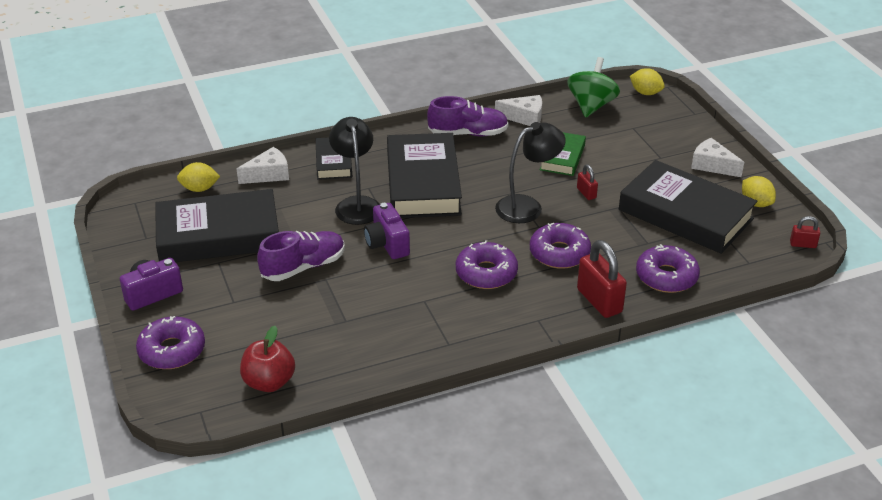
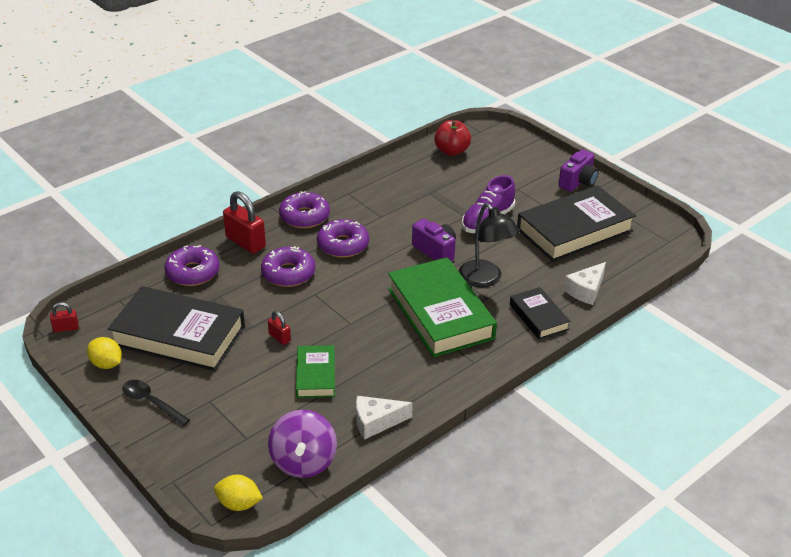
camera: 160 degrees right, 0 degrees up
(172, 350) = (528, 155): purple donut -> purple donut (304, 217)
(199, 189) = (630, 264): yellow lemon -> none
(423, 183) = (440, 313): black book -> green book
(468, 133) = (428, 383): purple shoe -> none
(527, 206) = (331, 311): black lamp -> none
(591, 106) = (303, 461): green spinning top -> purple spinning top
(712, 165) = (151, 402): white cheese -> black spoon

